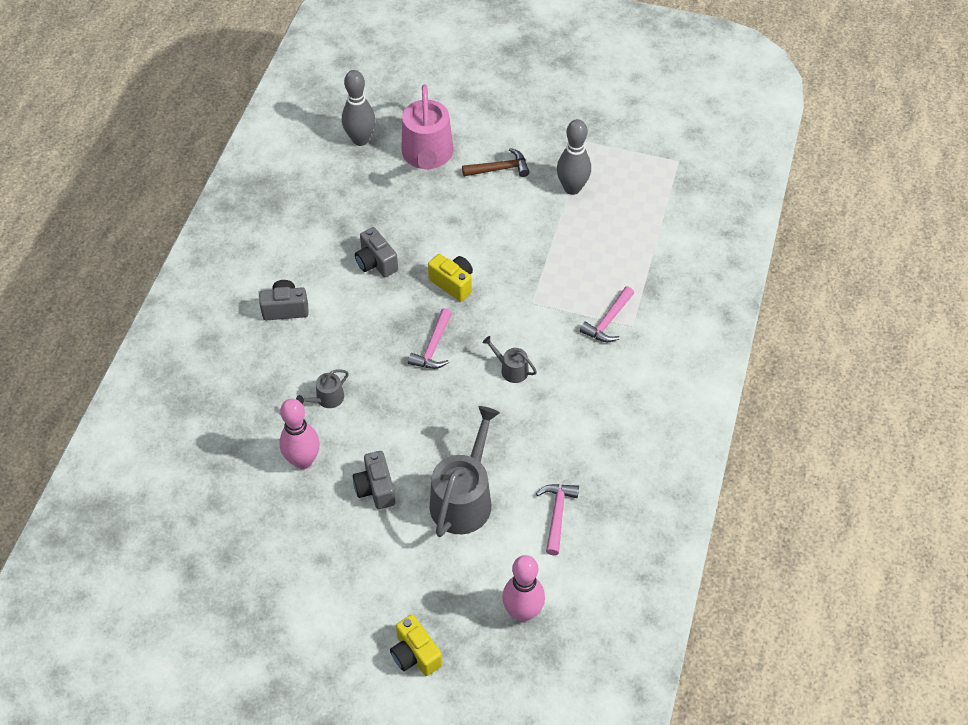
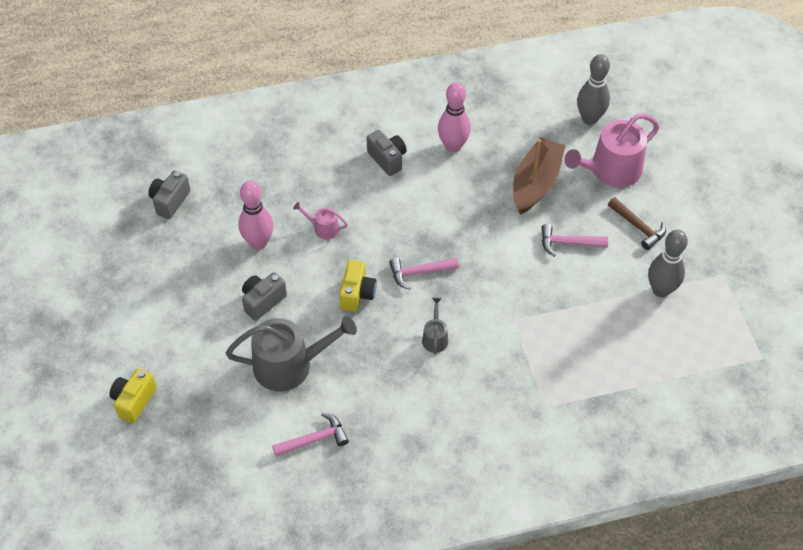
camera: 60 degrees right, 0 degrees up
(327, 399) = (323, 228): grey watering can -> pink watering can
(376, 263) = (474, 193): grey camera -> grey camera (170, 201)
(400, 213) = (536, 183): none -> brown boat
(453, 283) = (492, 254): yellow camera -> yellow camera (357, 294)
(522, 612) = (210, 457): pink bowling pin -> pink bowling pin (453, 146)
(608, 321) = (536, 386): pink hammer -> pink hammer (568, 243)

